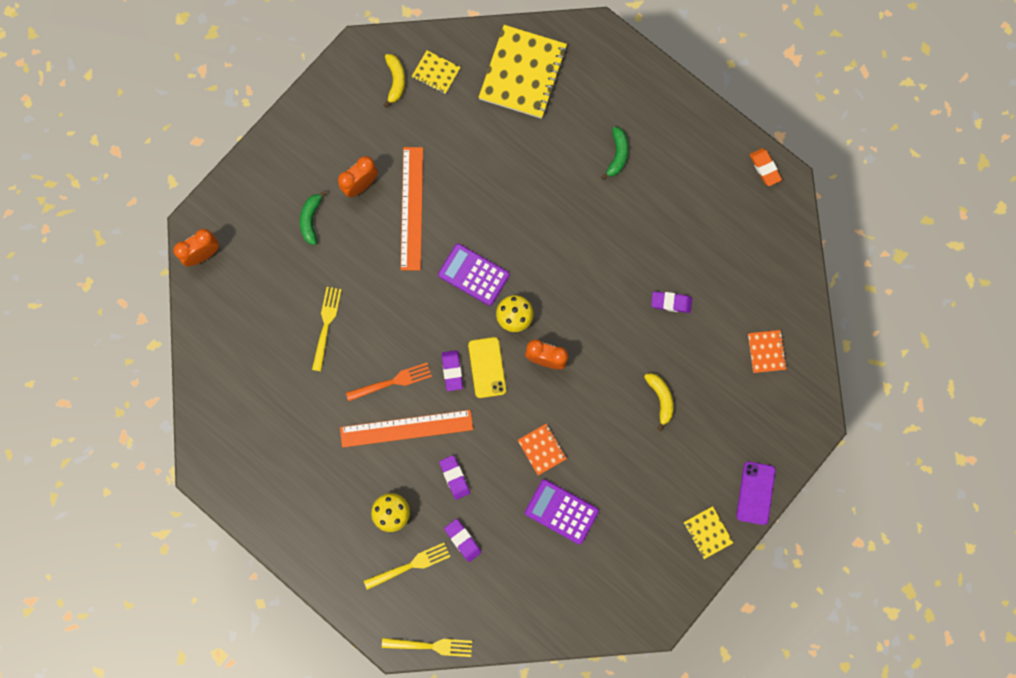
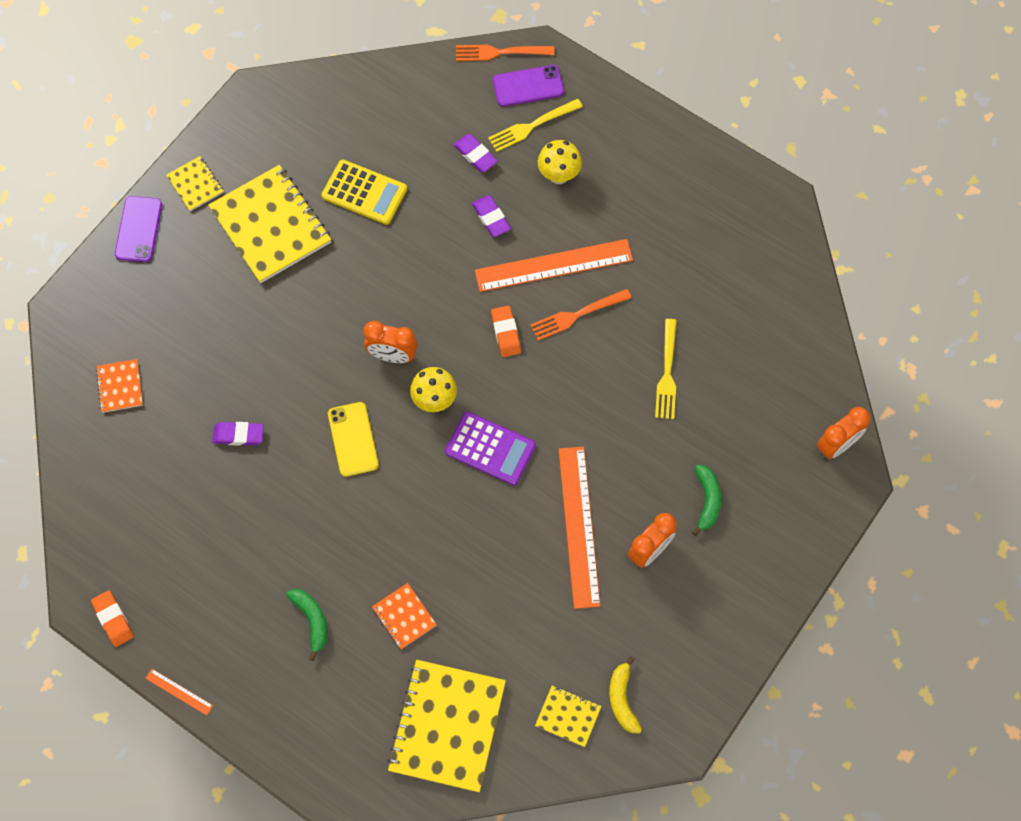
camera: 175 degrees right, 10 degrees down
(409, 607) = (528, 86): none -> purple phone
(431, 646) = (500, 52): yellow fork -> orange fork
(452, 371) = (506, 333): purple eraser -> orange eraser
(487, 367) = (464, 340): yellow phone -> yellow phone (353, 439)
(542, 449) = (391, 255): orange notebook -> orange notebook (404, 616)
(561, 511) = (364, 193): purple calculator -> yellow calculator
(617, 155) = (312, 620): green banana -> green banana turned 150 degrees clockwise
(643, 486) = (270, 226): none -> yellow notebook
(660, 399) = (250, 322): yellow banana -> none
(715, 112) = (179, 692): none -> orange ruler

